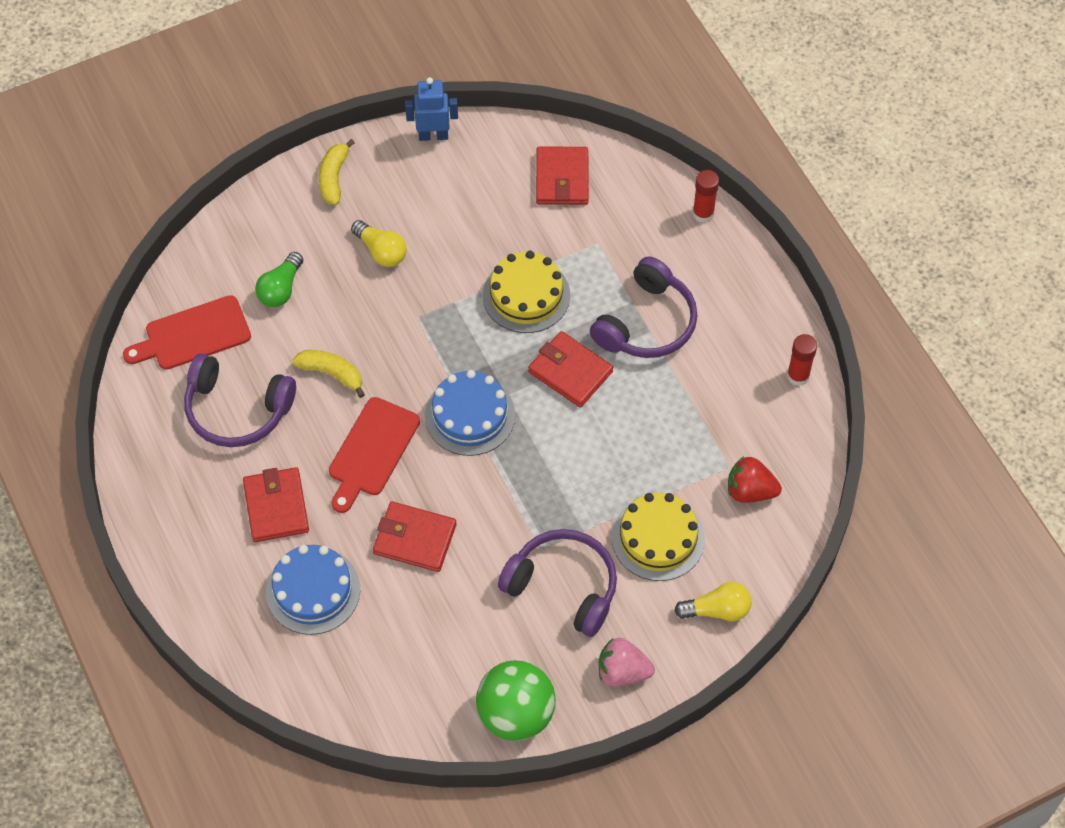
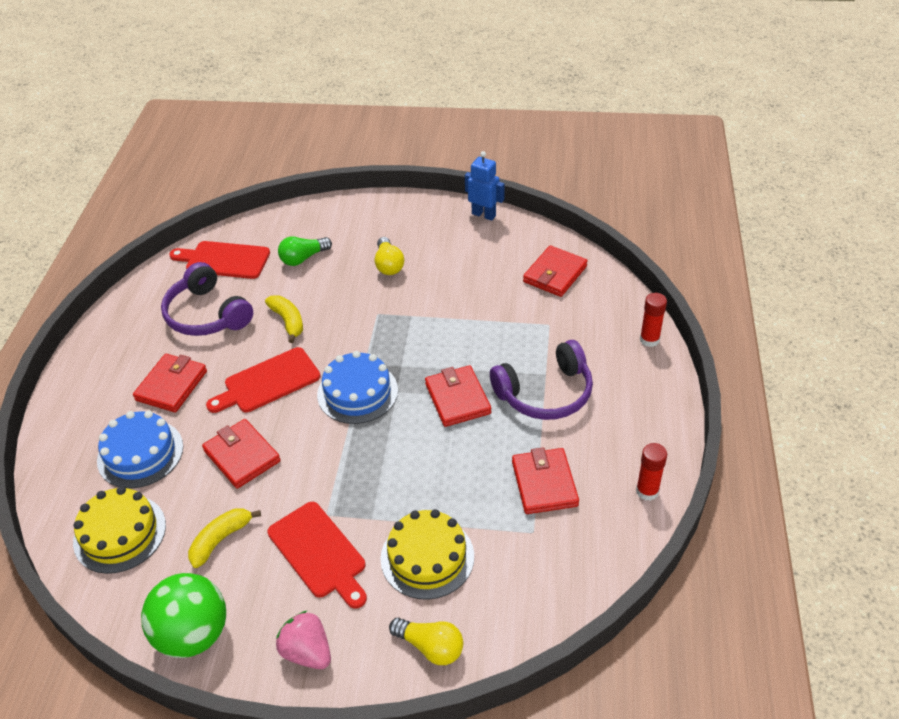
camera: 35 degrees right, 15 degrees down
(334, 177) = (396, 212): yellow banana -> yellow banana (221, 539)
(526, 295) = (467, 334): yellow cake -> yellow cake (120, 533)
(563, 586) = (319, 553): purple headphones -> red cutting board
(708, 416) = (544, 483): none -> red wallet
(750, 491) = (536, 561): red strawberry -> none

